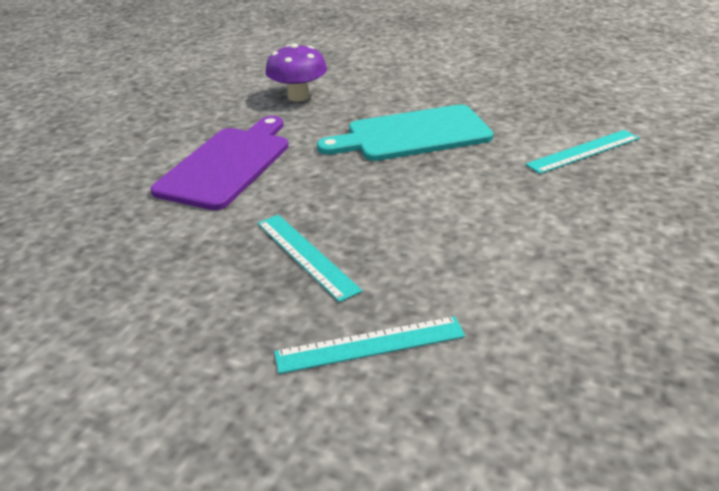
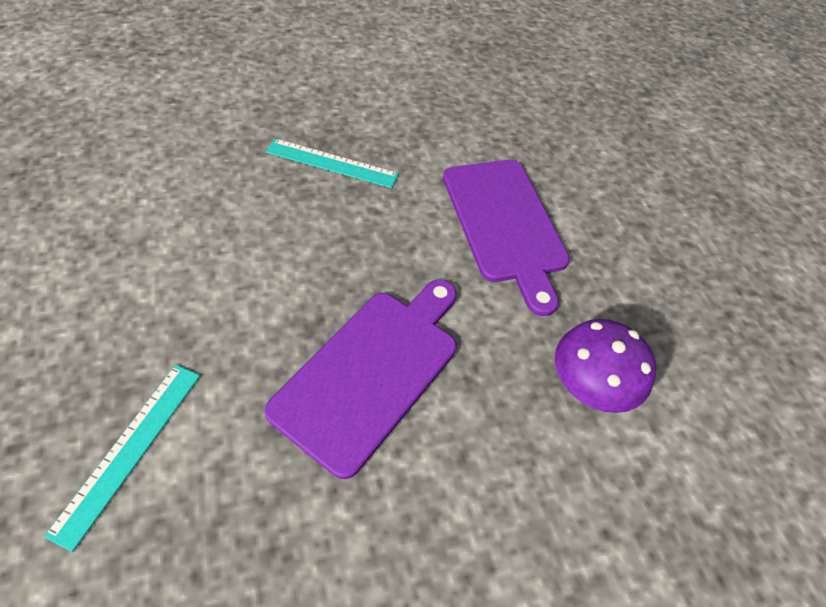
camera: 135 degrees right, 20 degrees up
(370, 345) = (232, 122): turquoise ruler -> none
(412, 135) = (371, 371): turquoise cutting board -> purple cutting board

